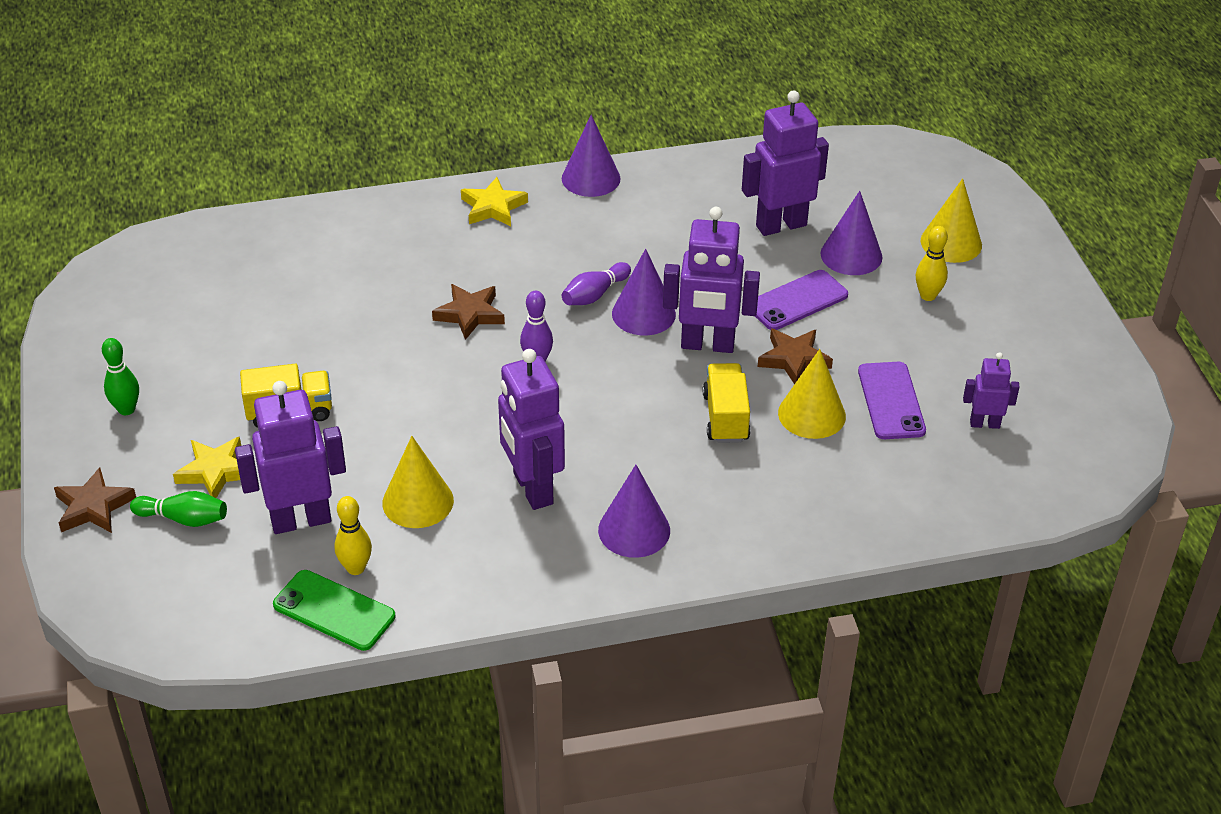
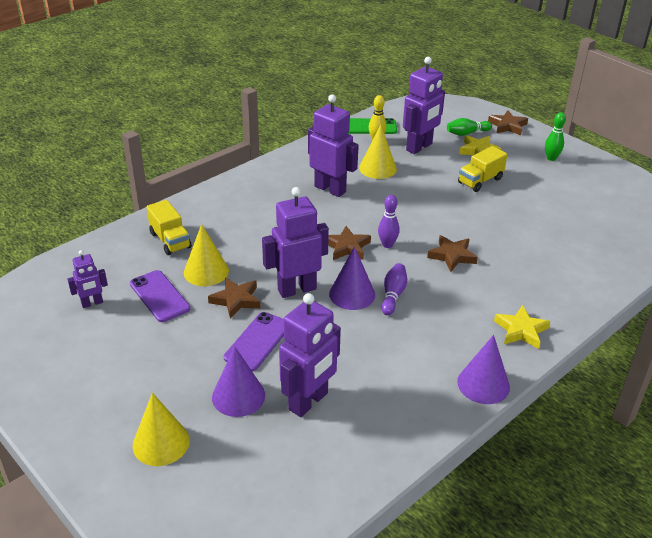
camera: 150 degrees right, 5 degrees down
(594, 379) = (347, 247): none -> brown star
(634, 530) = (266, 189): purple cone -> none
(725, 417) = (256, 252): yellow truck -> yellow truck (170, 240)
(928, 296) = (163, 383): yellow bowling pin -> none

